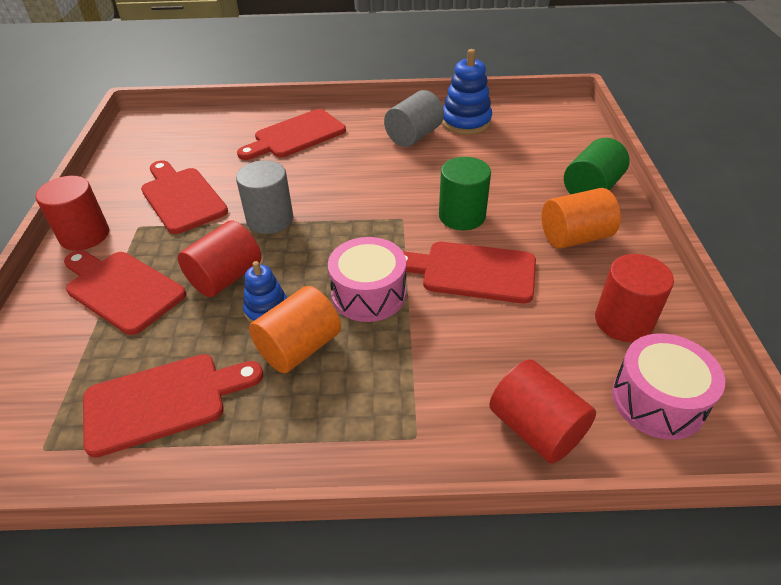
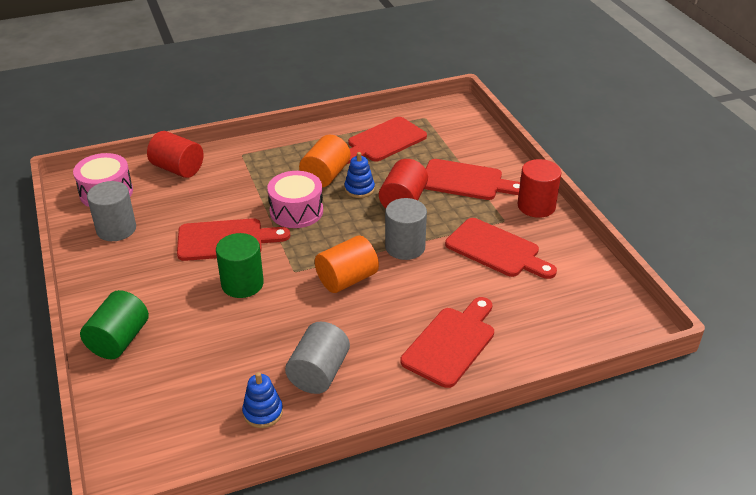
camera: 160 degrees right, 5 degrees down
(466, 122) = (263, 412): blue stacking toy -> blue stacking toy, size x0.62
(575, 237) = (142, 284): orange cylinder -> orange cylinder (347, 279)
(623, 321) = (116, 229): red cylinder -> grey cylinder

